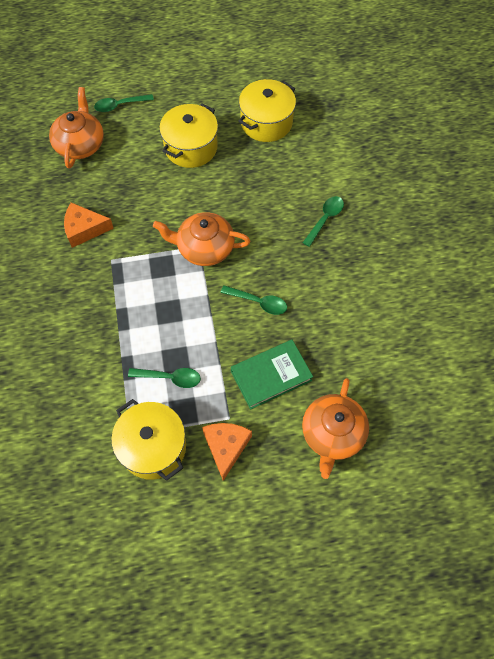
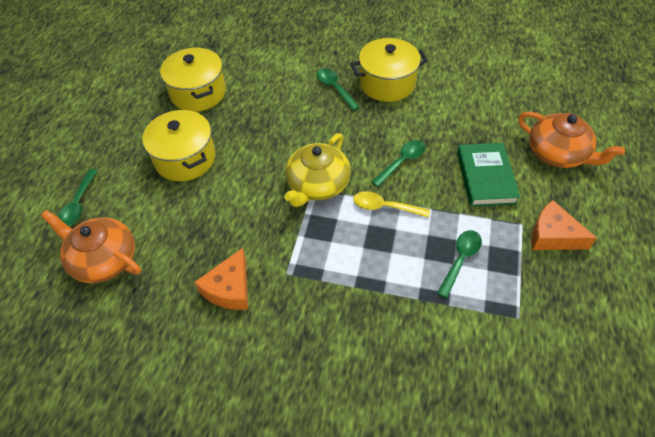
camera: 65 degrees left, 10 degrees down
(153, 447) = (538, 299): yellow pot -> yellow pot (387, 83)
(202, 305) = (385, 207): none -> yellow spoon
(204, 248) = (317, 184): orange teapot -> yellow teapot

